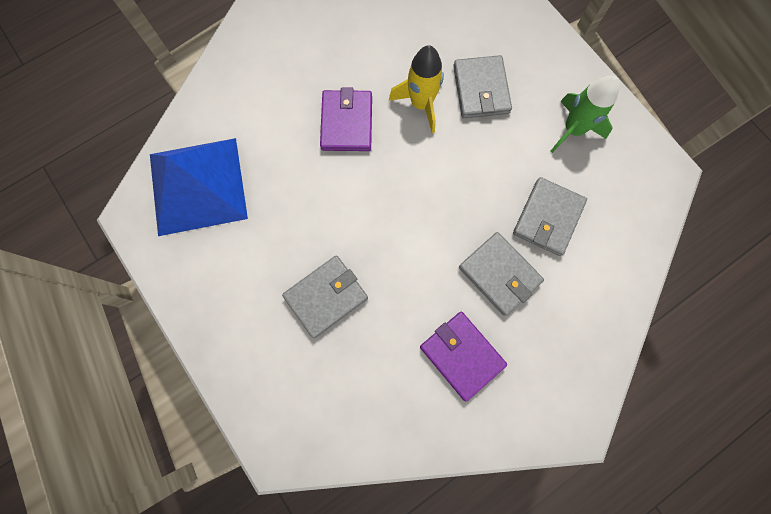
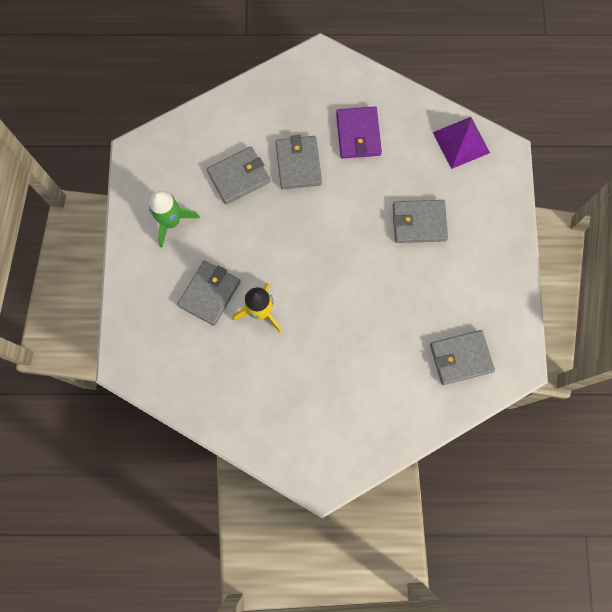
camera: 145 degrees left, 0 degrees up
(198, 185) = (461, 358): blue pyramid -> grey wallet
(339, 430) = (461, 142): none -> purple pyramid
(347, 123) = (324, 334): purple wallet -> none

